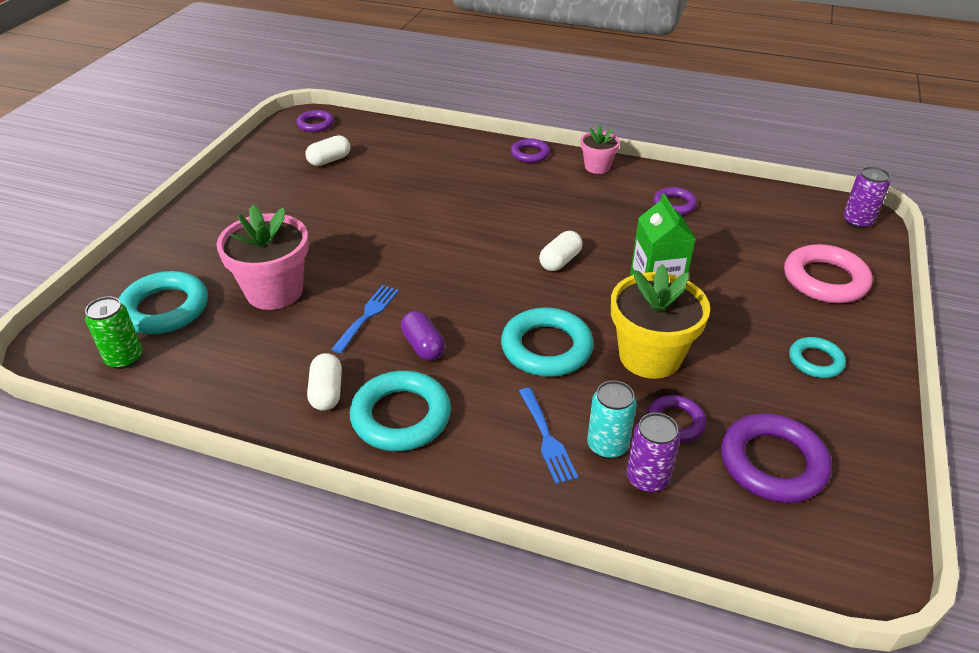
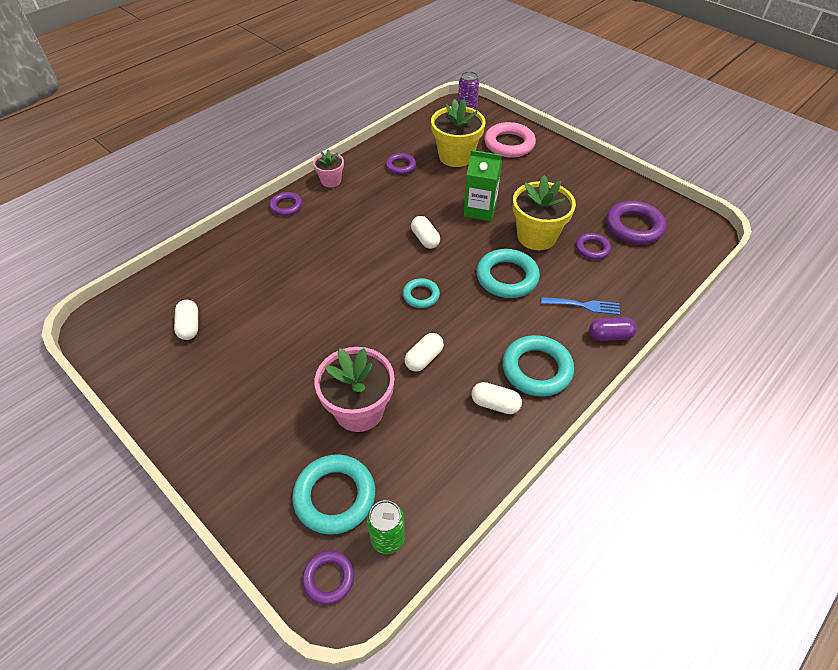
camera: 65 degrees left, 10 degrees up
(315, 124) = (116, 320): purple ring -> purple ring (328, 578)
(367, 315) = (424, 358): blue fork -> white capsule
(423, 346) = (474, 337): purple capsule -> purple capsule (609, 335)
(607, 445) = (599, 282): turquoise can -> none
(647, 478) = (628, 276): purple can -> none
(742, 241) = (456, 156): none -> yellow flower pot
(815, 361) = (570, 178): turquoise ring -> turquoise ring (421, 295)

